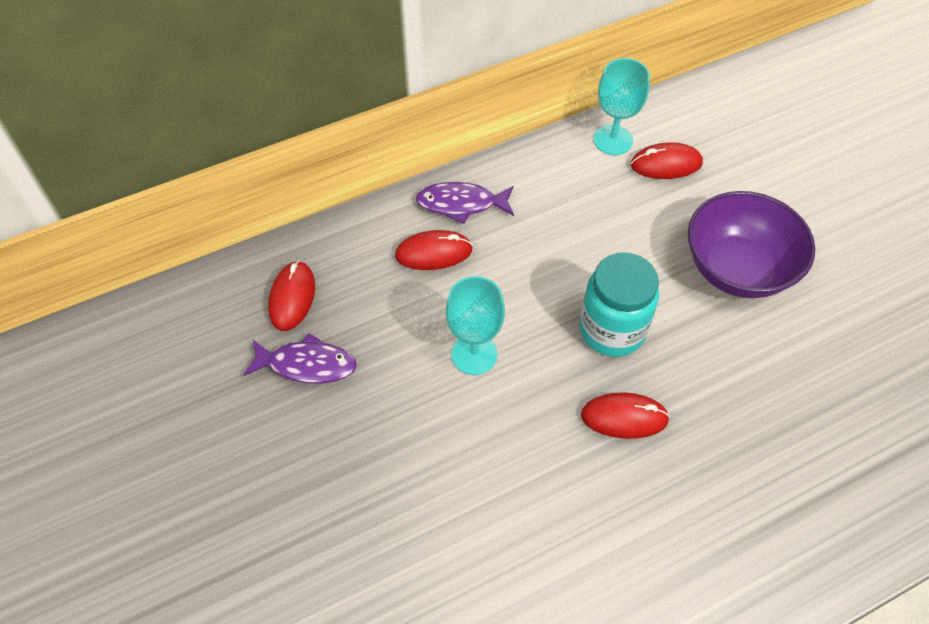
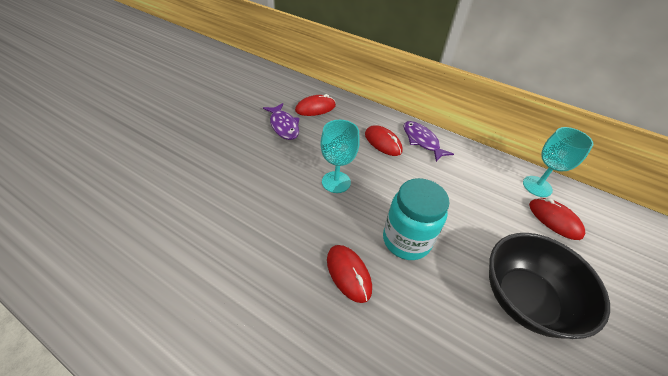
camera: 55 degrees right, 10 degrees down
(737, 269) = (525, 299): purple bowl -> black bowl

